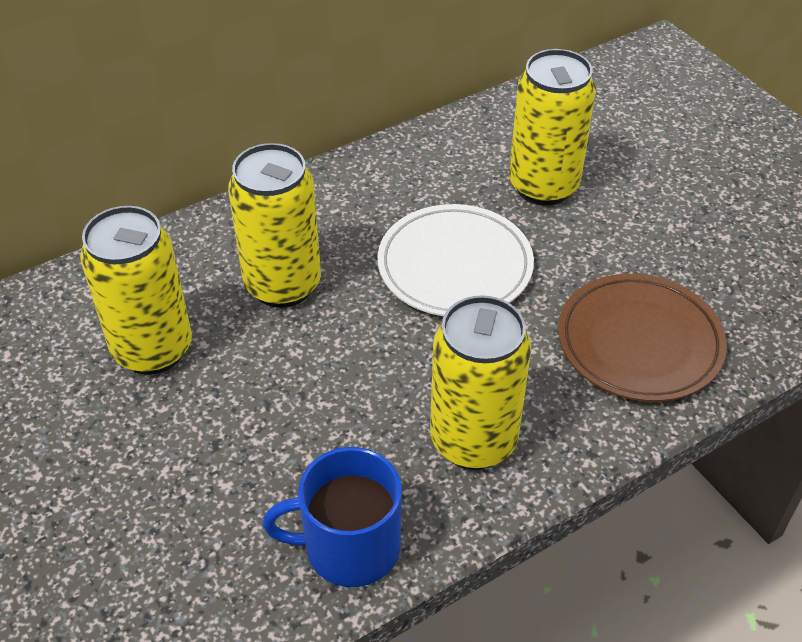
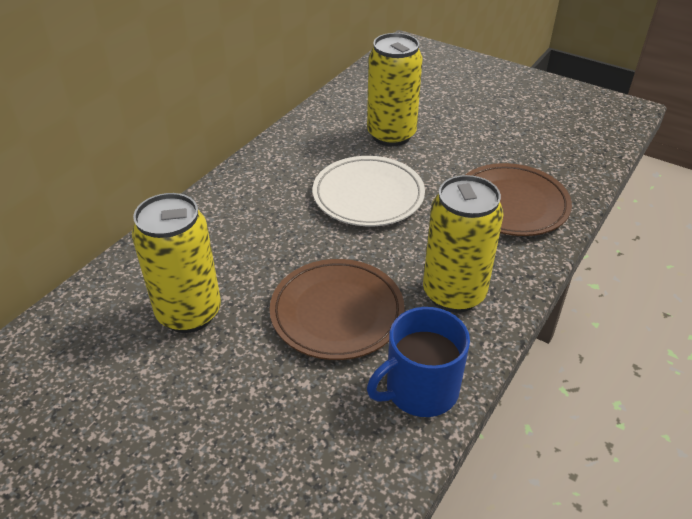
camera: 25 degrees left, 5 degrees down
(283, 285) = (259, 241): yellow can -> none
(315, 412) = (337, 313): none -> brown plate

